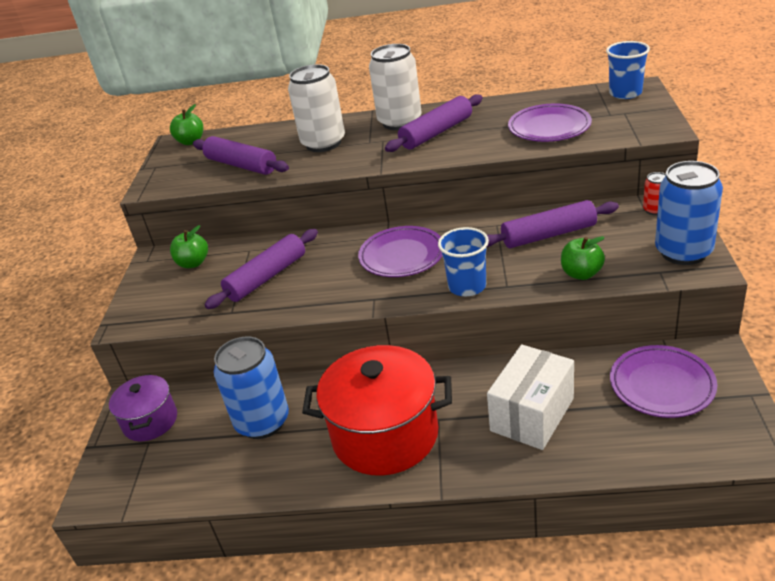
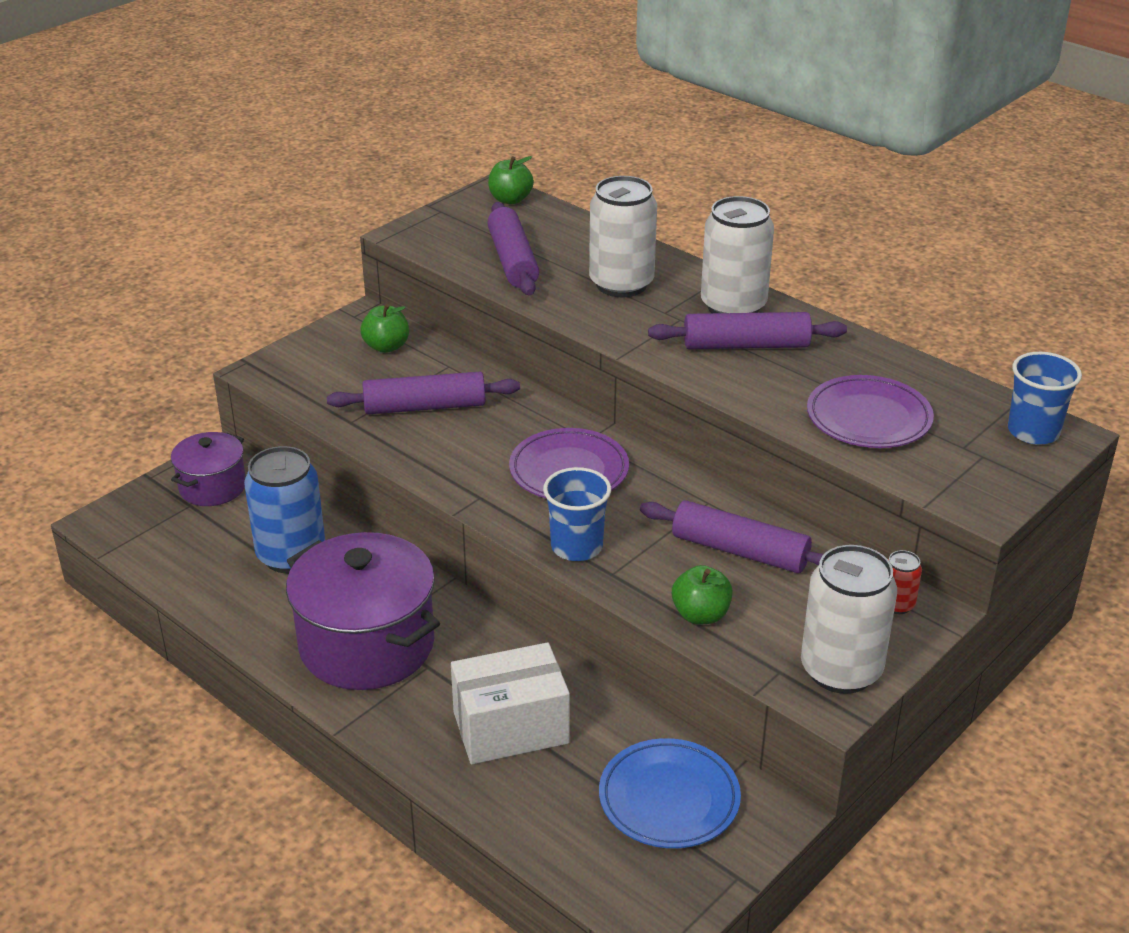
camera: 35 degrees right, 0 degrees up
(385, 435) = (367, 645): red pot -> purple pot
(661, 385) = (669, 799): purple plate -> blue plate
(683, 252) = (841, 670): blue can -> white can

